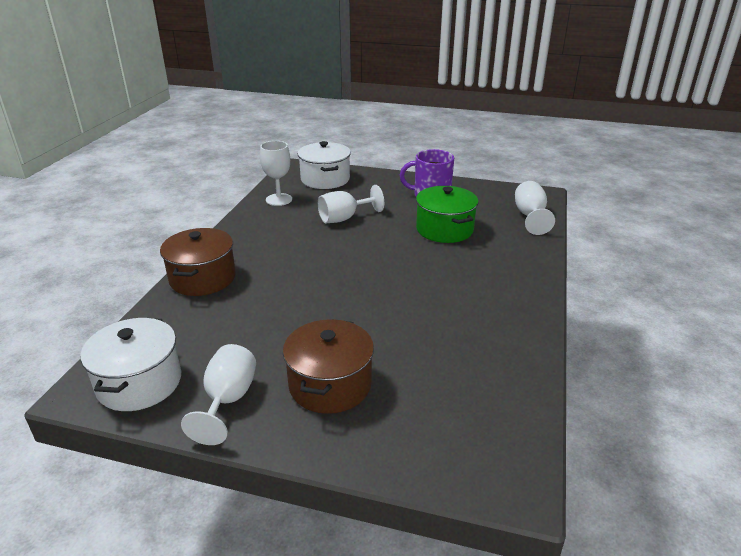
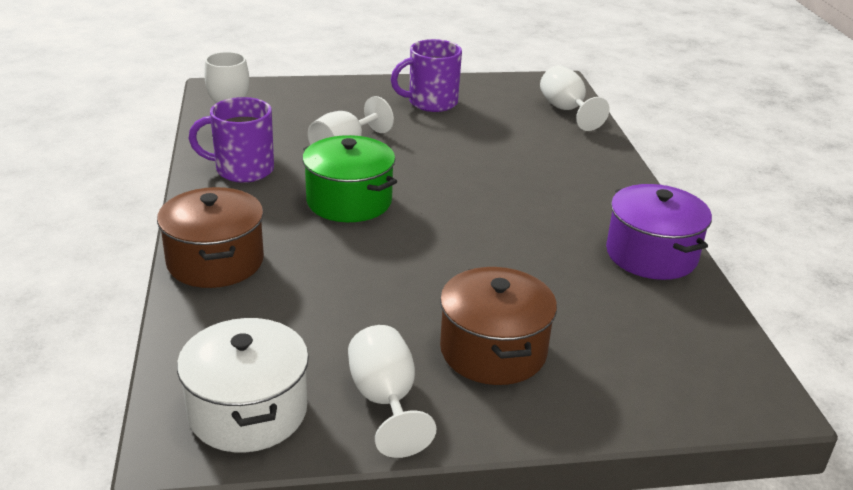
camera: 25 degrees left, 0 degrees up
(268, 221) = (243, 170): none -> purple mug
(325, 179) = (274, 100): white pot -> none
(444, 229) = (480, 142): green pot -> green pot (349, 201)
(512, 340) = (651, 255): none -> purple pot

